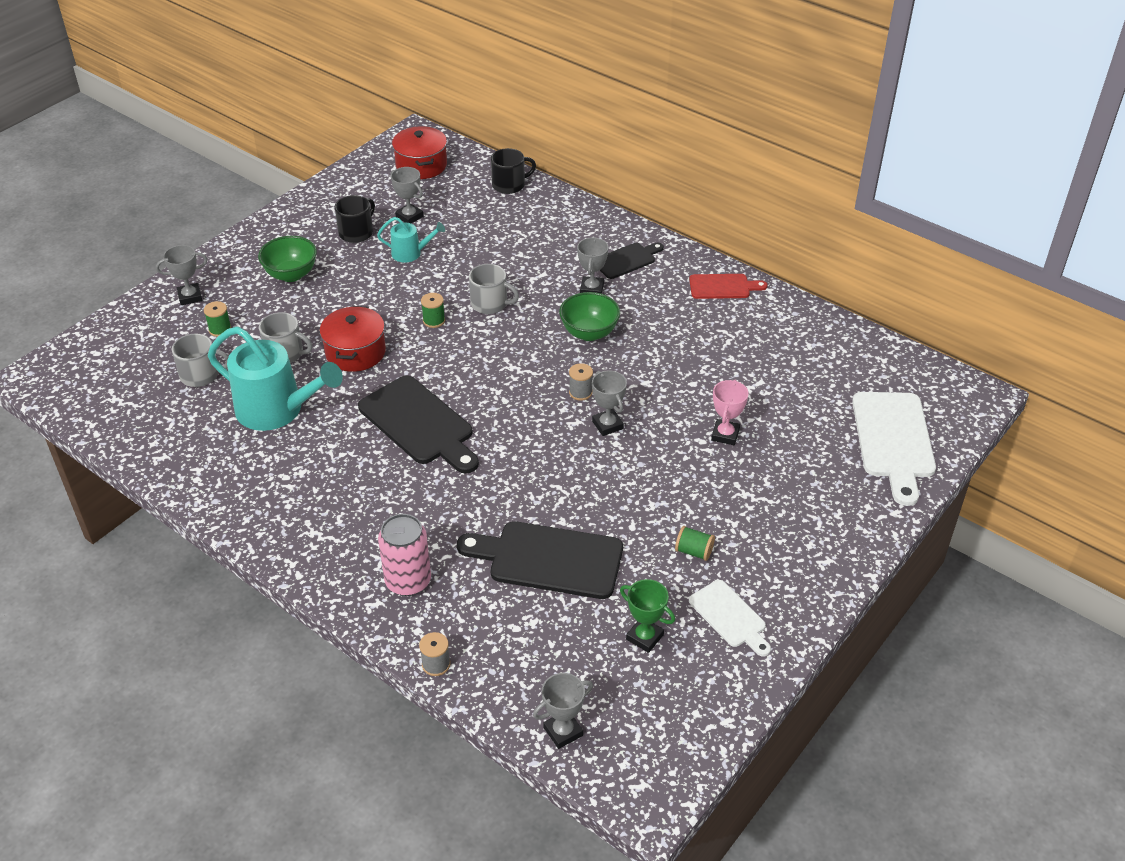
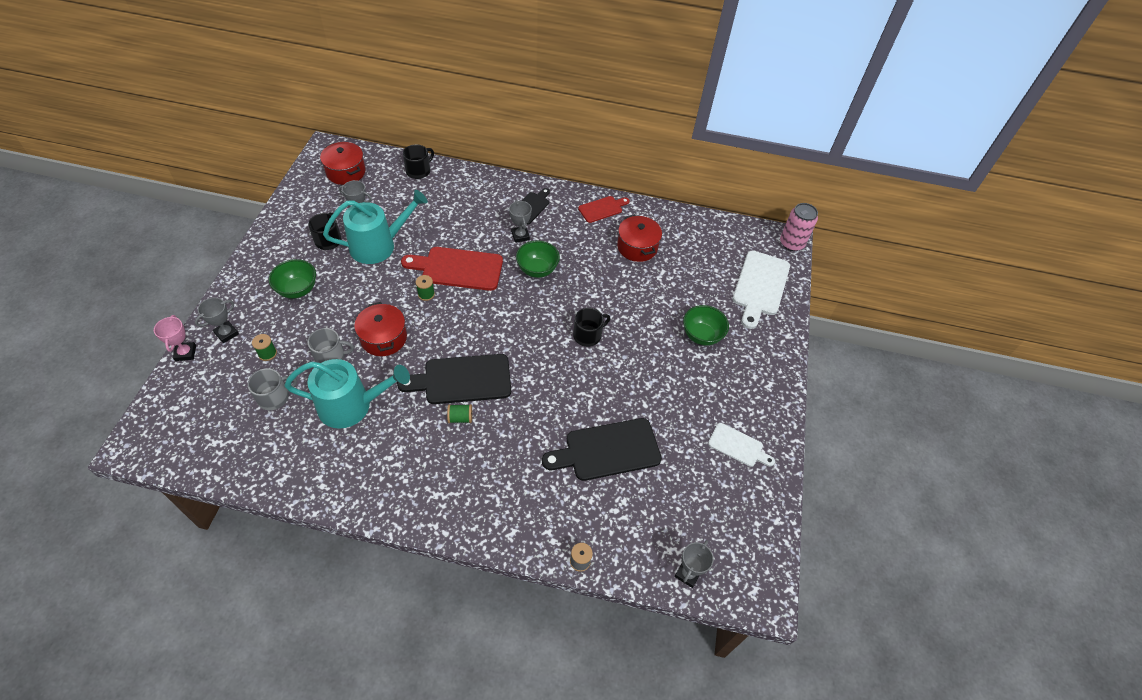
camera: 30 degrees left, 10 degrees up
(408, 581) = (525, 505): pink can -> pink can (791, 243)
(410, 253) = (378, 245): turquoise watering can -> turquoise watering can, size x1.99
(419, 424) = (462, 379): black cutting board -> black cutting board turned 150 degrees clockwise
(490, 304) = (458, 268): grey mug -> red cutting board
(580, 392) = (557, 317): grey spool -> none
(607, 425) = (588, 335): grey trophy -> black mug
(644, 637) = (697, 482): green trophy -> none
(693, 551) = (692, 408): green spool -> green spool (460, 418)
(725, 435) = (663, 317): pink trophy -> pink trophy (185, 353)
(742, 344) = (637, 247): none -> red pot
(765, 473) = (701, 335): none -> green bowl
(893, 440) = (760, 286): white cutting board -> white cutting board turned 45 degrees clockwise

